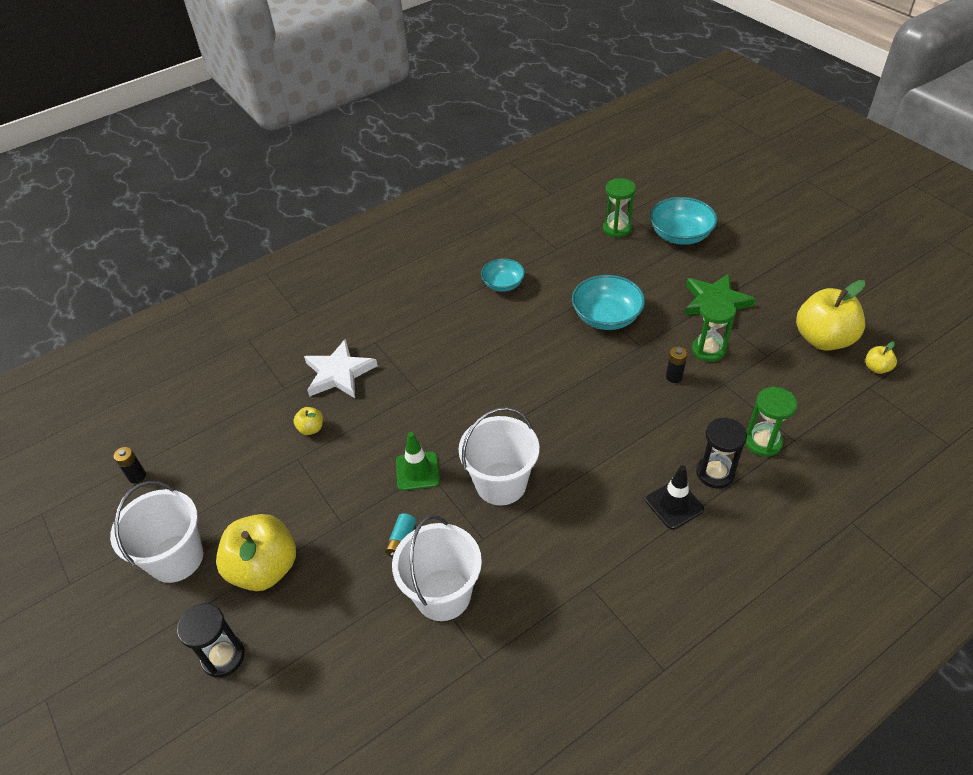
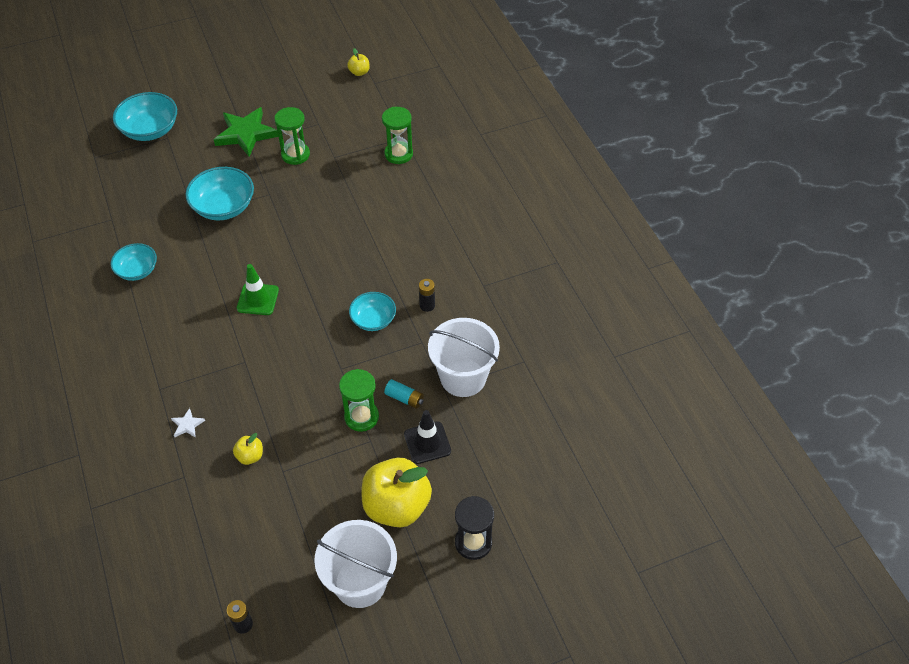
camera: 80 degrees left, 5 degrees up
(339, 373) = (187, 425): white star -> white star, size x0.43
(417, 471) = (337, 376): green traffic cone -> green traffic cone (258, 299)
(501, 483) = (373, 320): white bucket -> turquoise bowl
(617, 228) = (112, 169): green hourglass -> green hourglass (361, 417)
(674, 377) = (313, 183): black battery -> black battery (427, 305)
(674, 504) = (433, 219): black traffic cone -> black traffic cone (427, 443)
(715, 473) = (415, 188): black hourglass -> none
(823, 339) = (318, 88): yellow apple -> none

